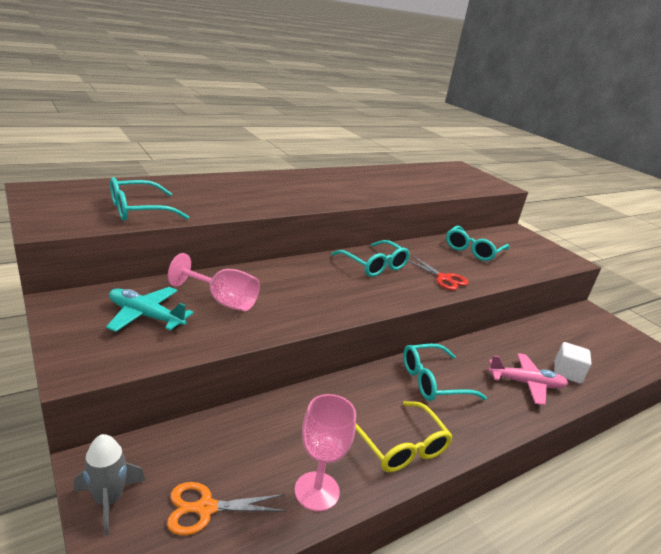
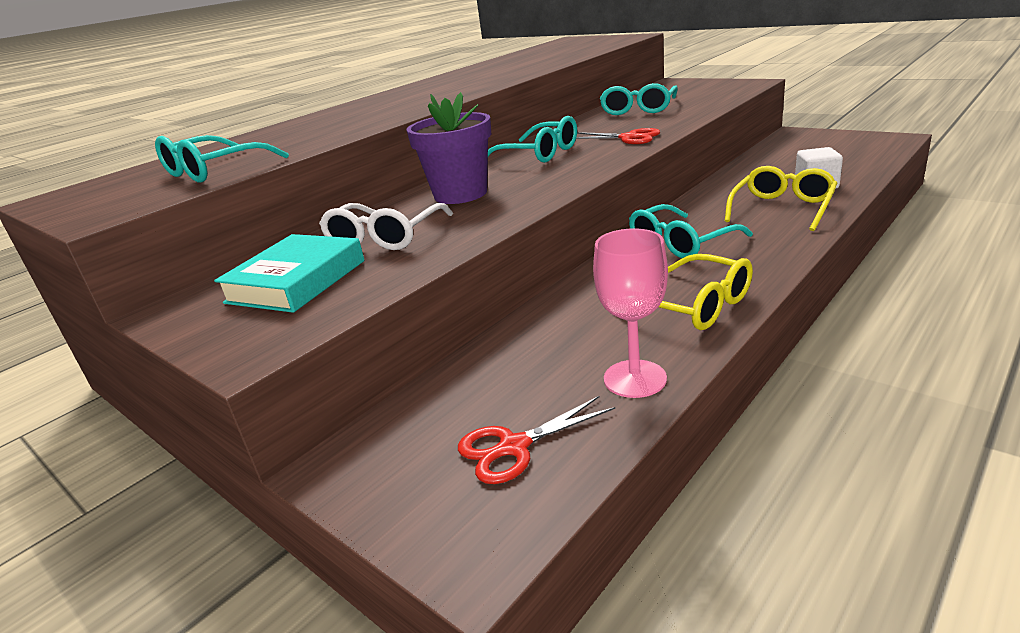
camera: 10 degrees left, 0 degrees up
(109, 500) = (381, 491): grey rocket -> none
(145, 316) = (296, 281): turquoise plane -> turquoise book
(205, 508) = (514, 447): orange scissors -> red scissors
(223, 301) = (385, 237): pink goblet -> white glasses
(296, 281) = (460, 194): none -> purple flower pot
(526, 383) = (782, 208): pink plane -> yellow glasses

